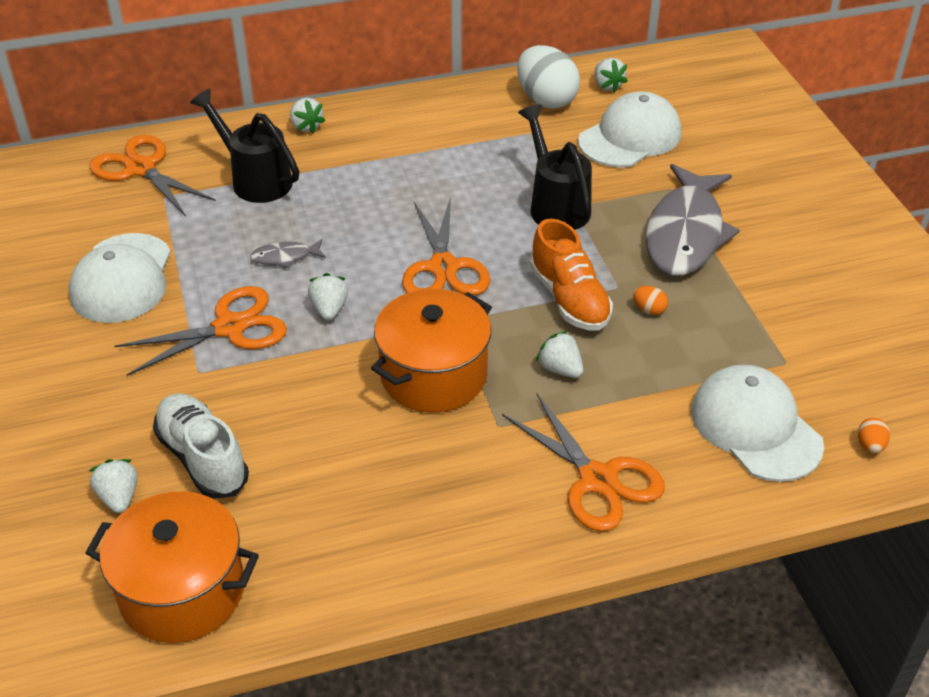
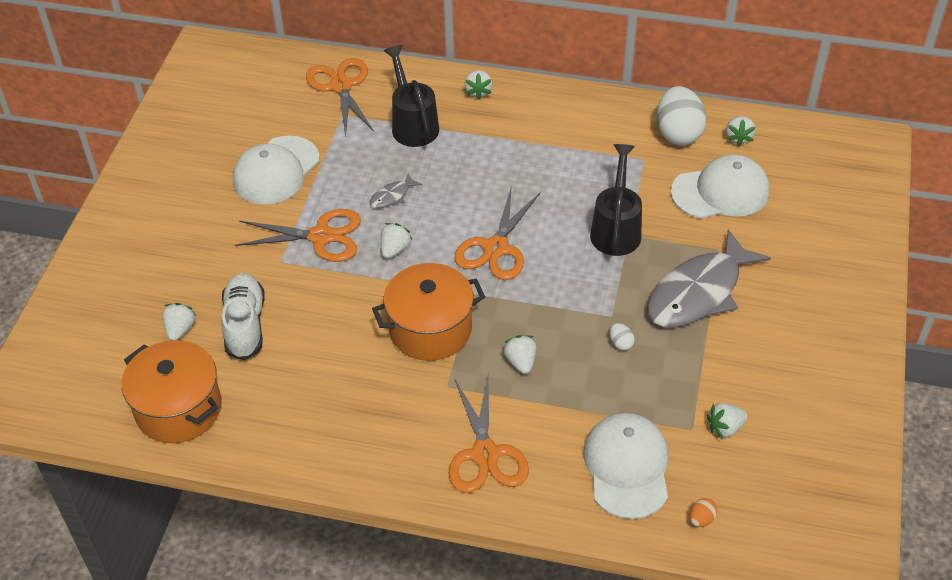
camera: 30 degrees right, 5 degrees up
(285, 257) = (392, 196): grey fish -> grey fish turned 60 degrees counterclockwise
(569, 299) = (568, 310): orange shoe -> none
(649, 310) = (620, 343): orange egg -> white egg
(817, 348) = (725, 428): none -> white strawberry

